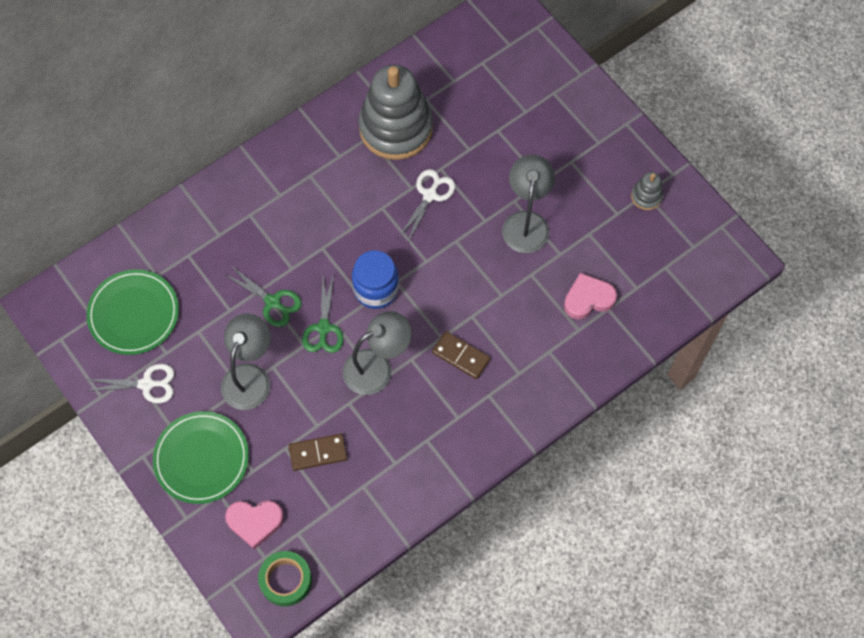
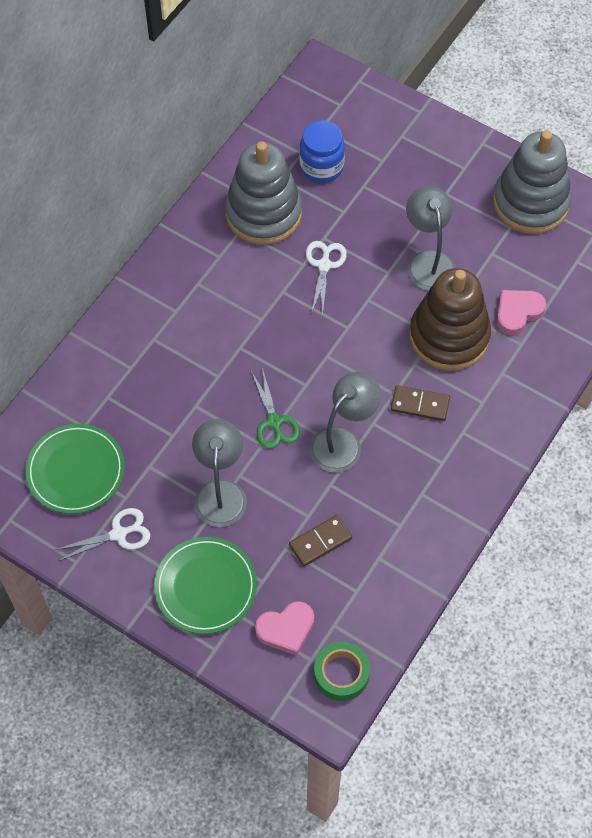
camera: 20 degrees left, 5 degrees down
(272, 302) = (212, 414): green scissors -> none
(376, 289) = (310, 369): blue jar -> blue jar (321, 167)
(515, 300) = (449, 336): none -> brown stacking toy
(646, 196) = (530, 203): grey stacking toy -> grey stacking toy, size x2.40

